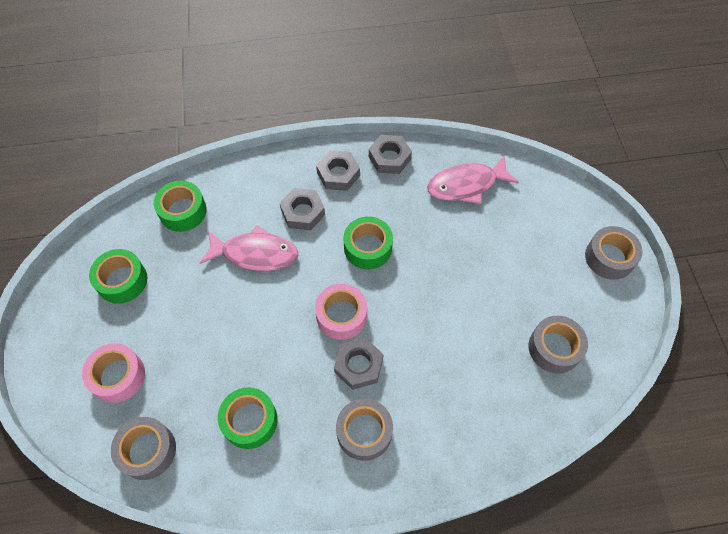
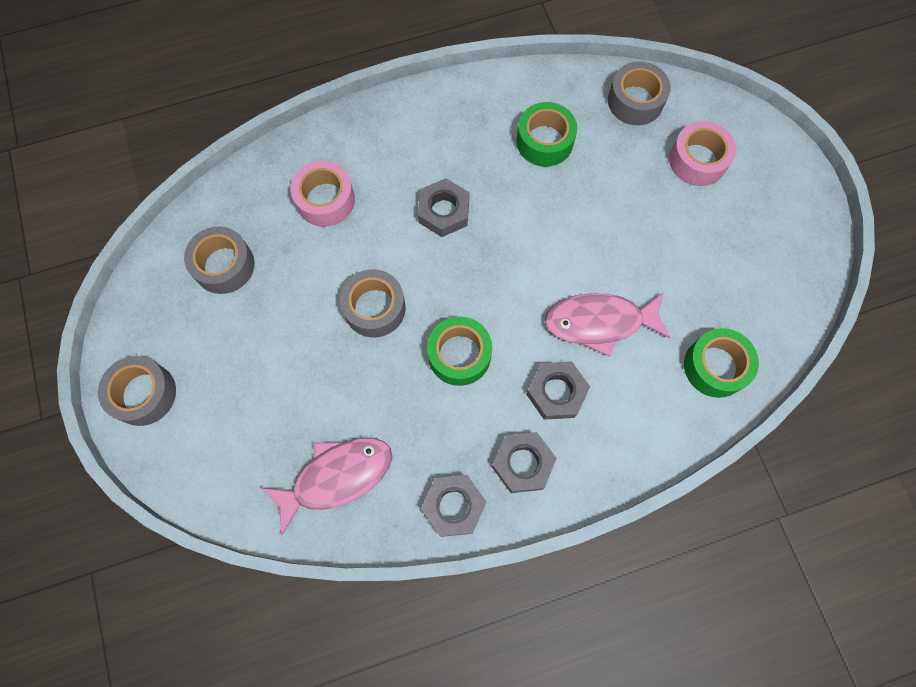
camera: 170 degrees right, 10 degrees up
(122, 281) = (746, 261): green tape -> none
(341, 316) = (474, 263): pink tape -> pink tape (325, 200)
(364, 432) = (426, 149): grey tape -> grey tape (374, 308)

